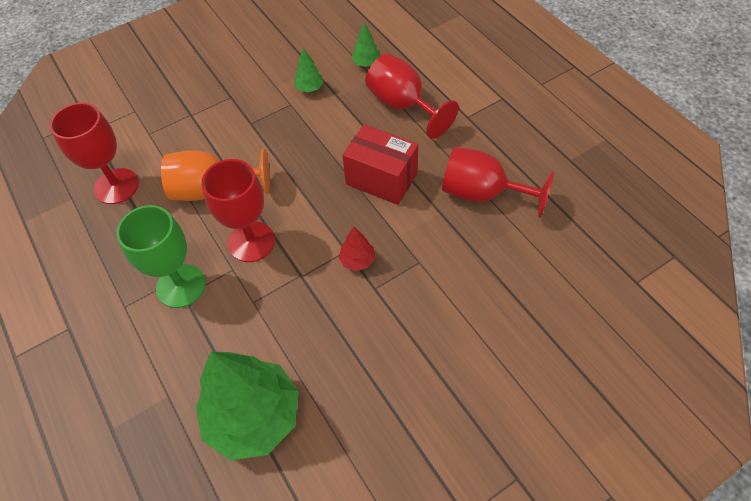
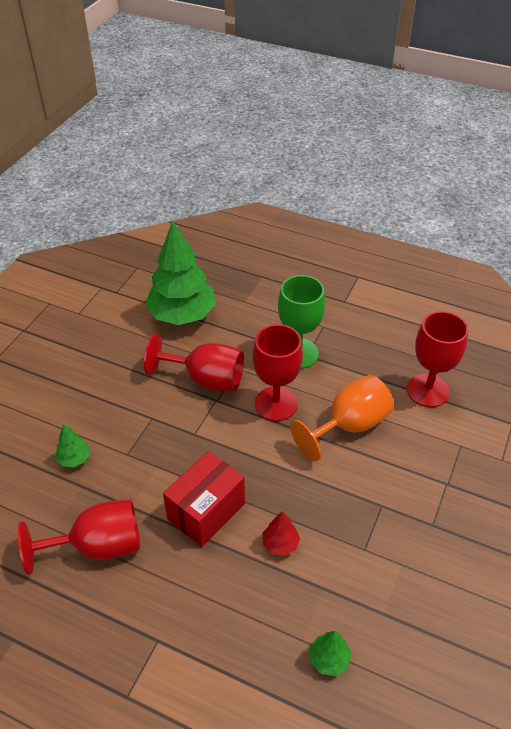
camera: 145 degrees right, 10 degrees down
(309, 88) = (362, 581): green tree -> green tree (74, 459)
(357, 260) = (179, 430): red tree -> red tree (280, 544)
(381, 179) = (206, 511): red box -> red box turned 45 degrees counterclockwise
(403, 105) = (241, 615): red goblet -> red goblet (206, 379)

